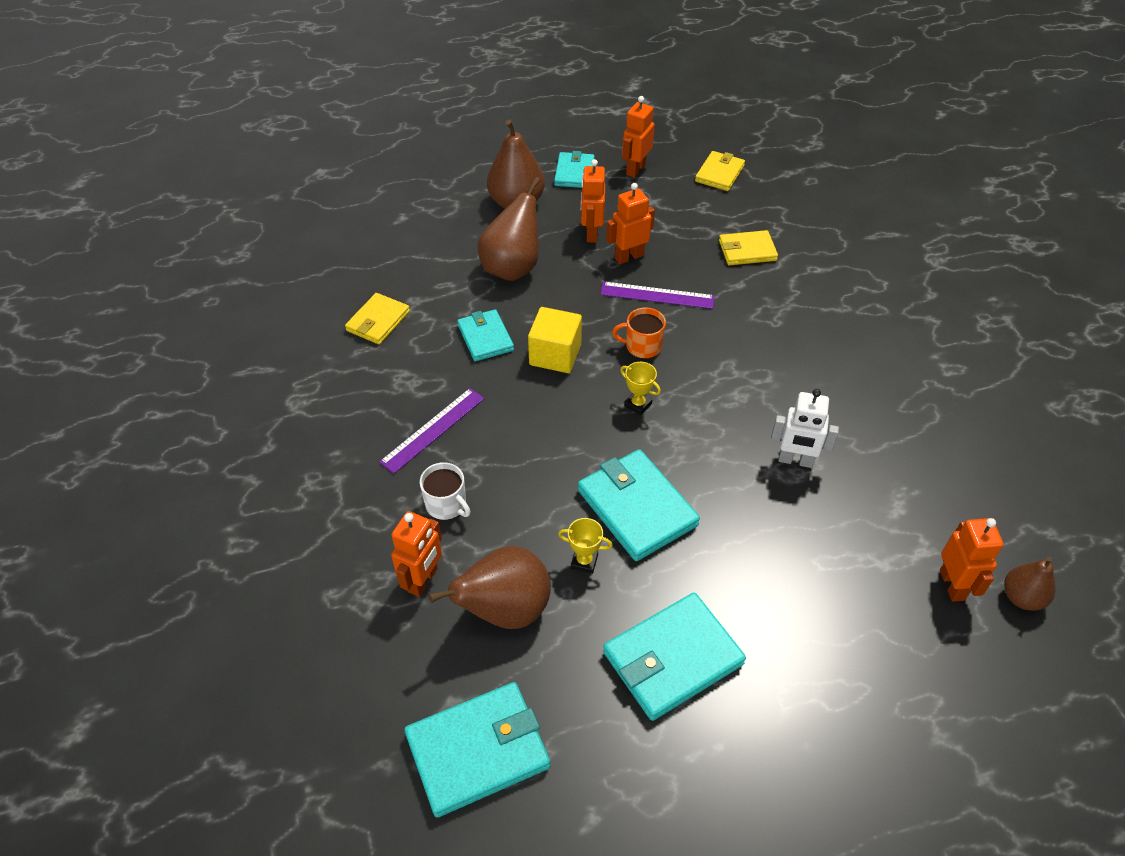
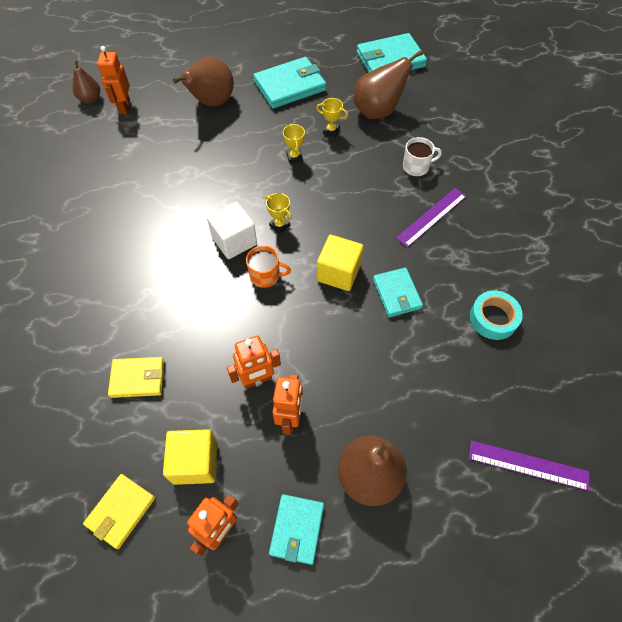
camera: 175 degrees left, 10 degrees up
(378, 321) = (493, 318): yellow wallet -> turquoise tape
(423, 580) = (426, 128): orange robot -> none
(446, 504) = (416, 167): white mug -> white mug turned 120 degrees clockwise
(512, 268) = (373, 373): brown pear -> brown pear (211, 102)
(636, 508) = (294, 157): turquoise wallet -> yellow trophy
(657, 295) = (241, 328): purple ruler -> purple ruler (528, 465)
(669, 202) = (195, 462): none -> yellow cube
(691, 382) = (234, 241): none -> white cube
(795, 460) = (181, 178): white robot -> none

